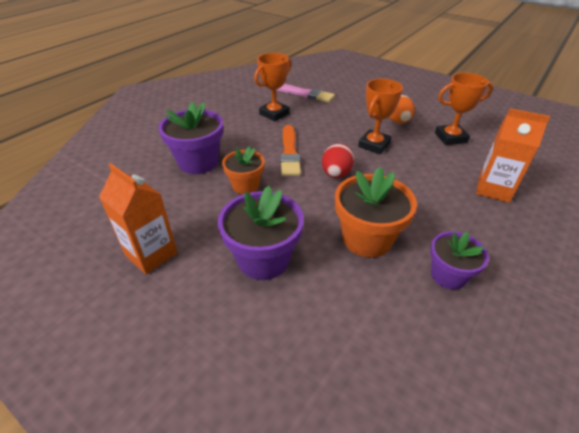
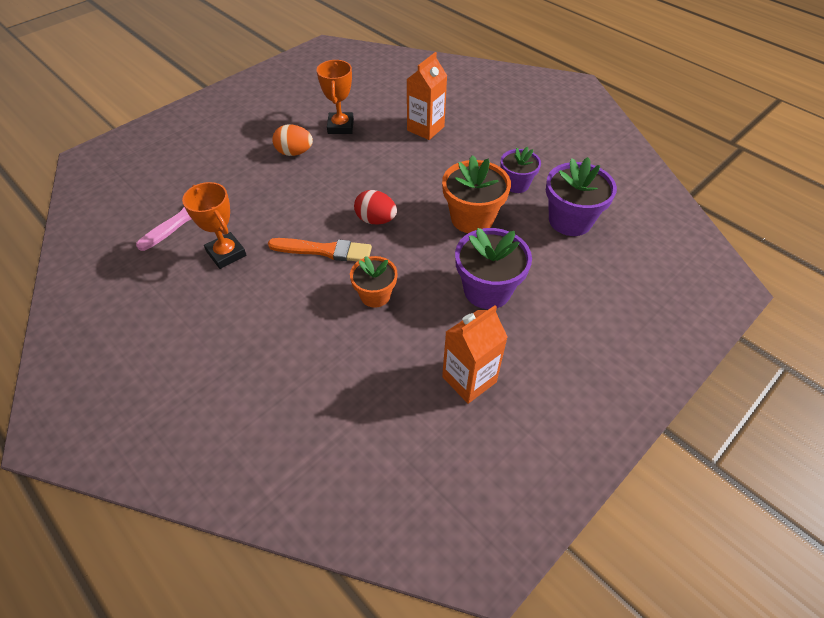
camera: 80 degrees left, 10 degrees up
(198, 162) = (314, 339): purple flower pot -> purple flower pot (570, 220)
(374, 145) = (333, 181): orange trophy -> none

